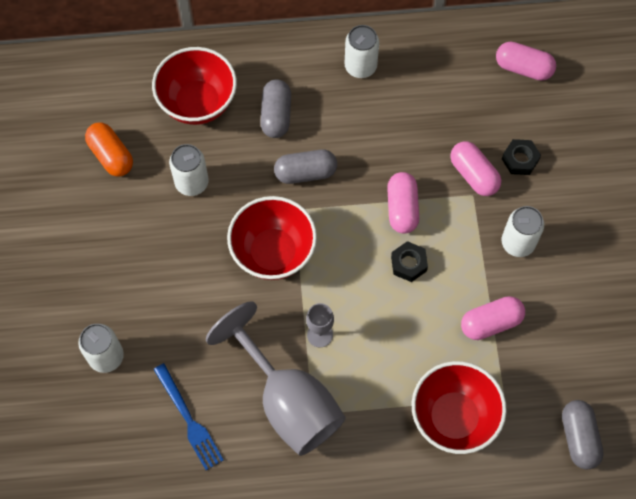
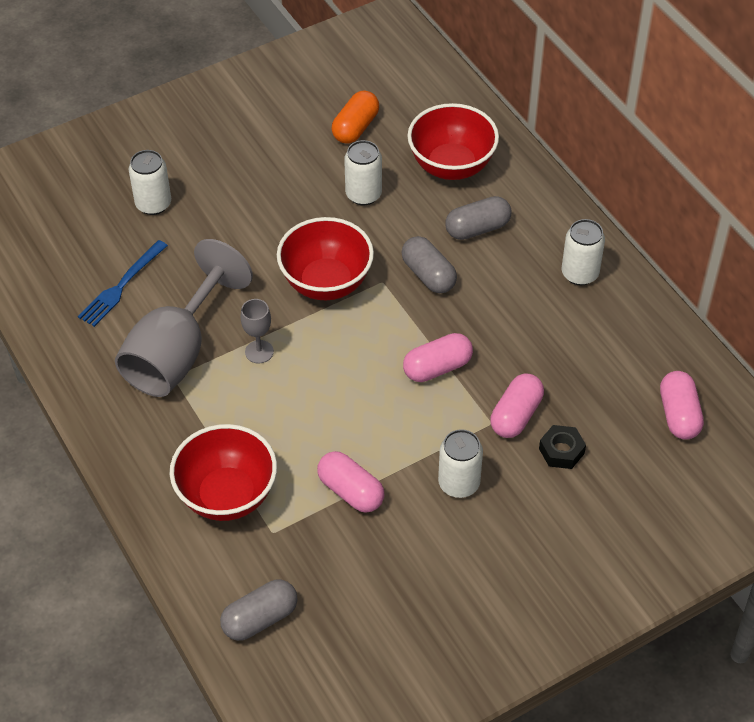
camera: 65 degrees right, 15 degrees down
(408, 264) = (377, 396): black nut -> none

